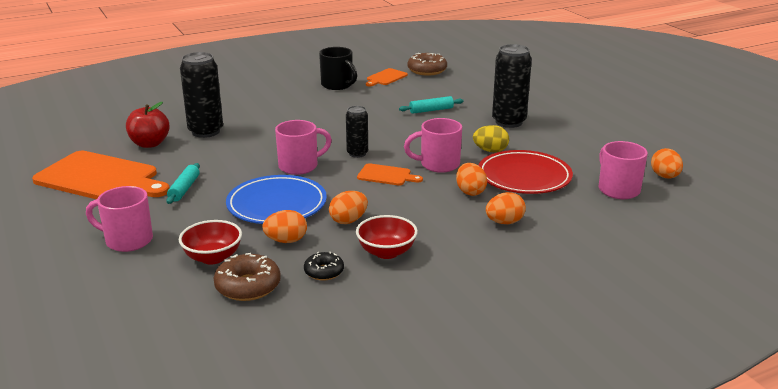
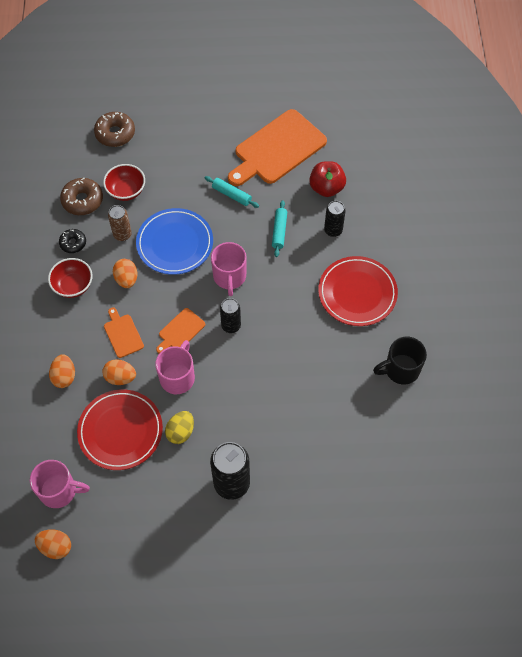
camera: 115 degrees right, 35 degrees up
(127, 240) = (174, 152): pink mug -> none
(206, 131) = (333, 230): black can -> black can, size x0.58
(274, 110) = (357, 293): none -> red plate
(286, 241) = (122, 234): orange egg -> brown can
(386, 78) = (403, 424): orange cutting board -> orange cutting board (123, 334)
(427, 70) = (408, 477): brown donut -> brown donut (115, 133)
(431, 110) = (294, 427): turquoise rolling pin -> turquoise rolling pin (279, 231)

